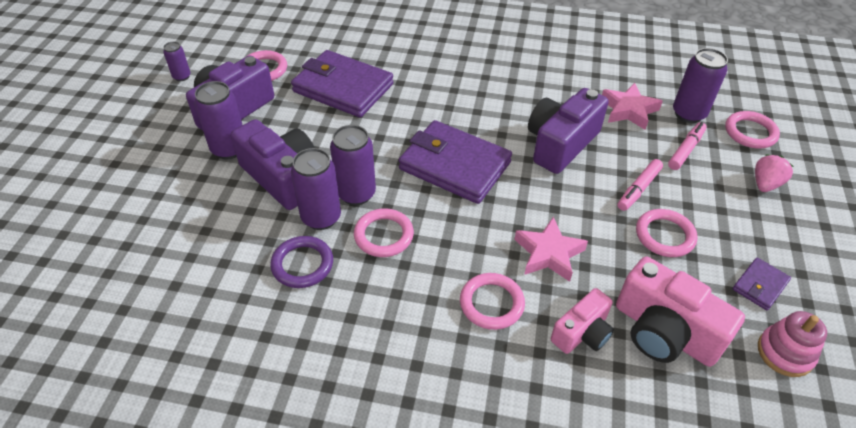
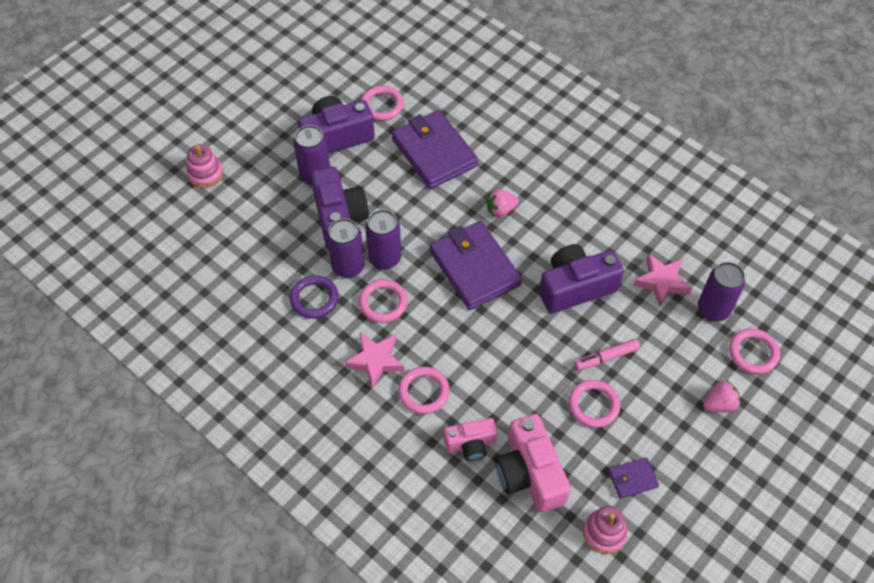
camera: 30 degrees right, 10 degrees up
(94, 194) = (205, 174): none -> pink stacking toy
(182, 76) = (315, 86): purple can -> none
(441, 110) = (500, 210): none -> pink strawberry
(548, 254) = (492, 375): pink star -> pink star (375, 361)
(686, 150) = (678, 342): pink marker -> none

